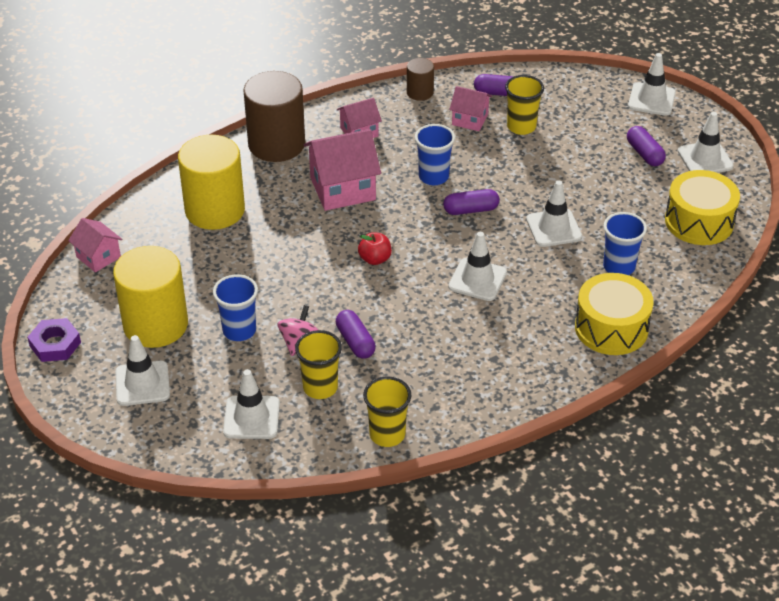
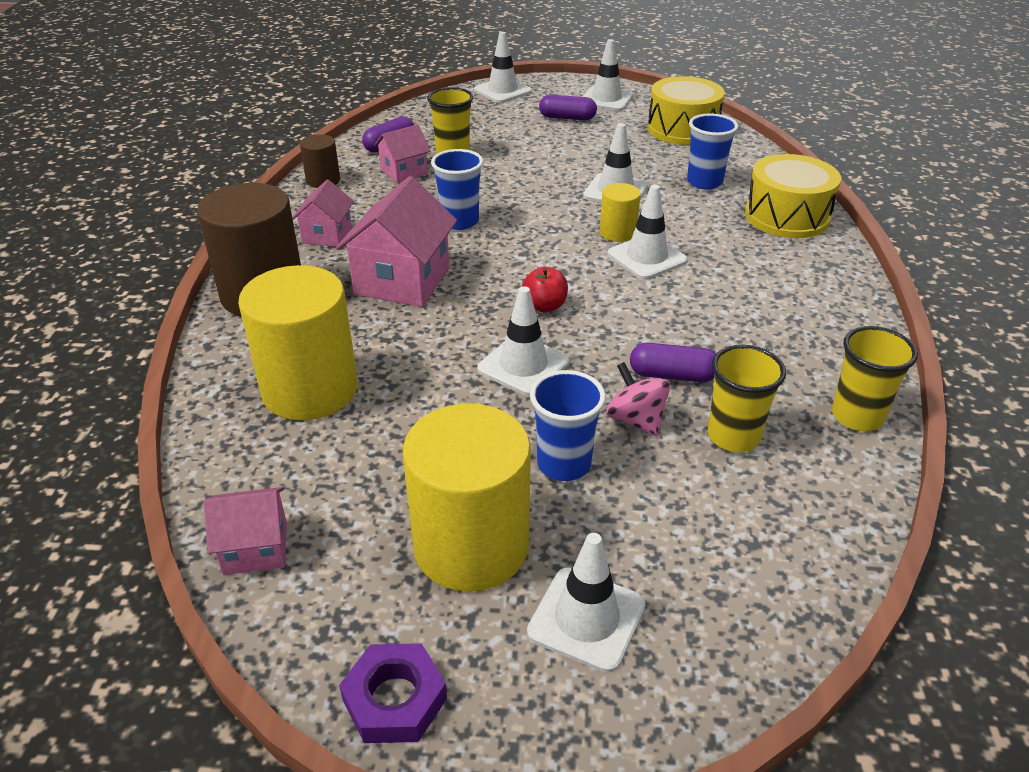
camera: 55 degrees left, 5 degrees down
(251, 418) = (748, 525): white traffic cone -> white traffic cone (523, 365)
(471, 210) = (536, 221): purple capsule -> none
(496, 253) = (618, 232): none -> yellow cylinder

